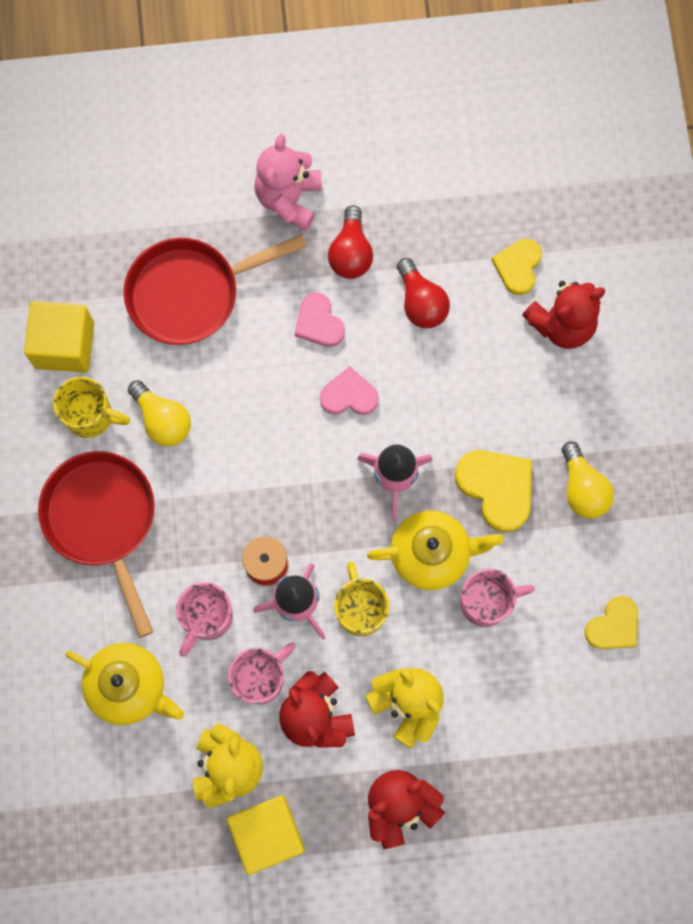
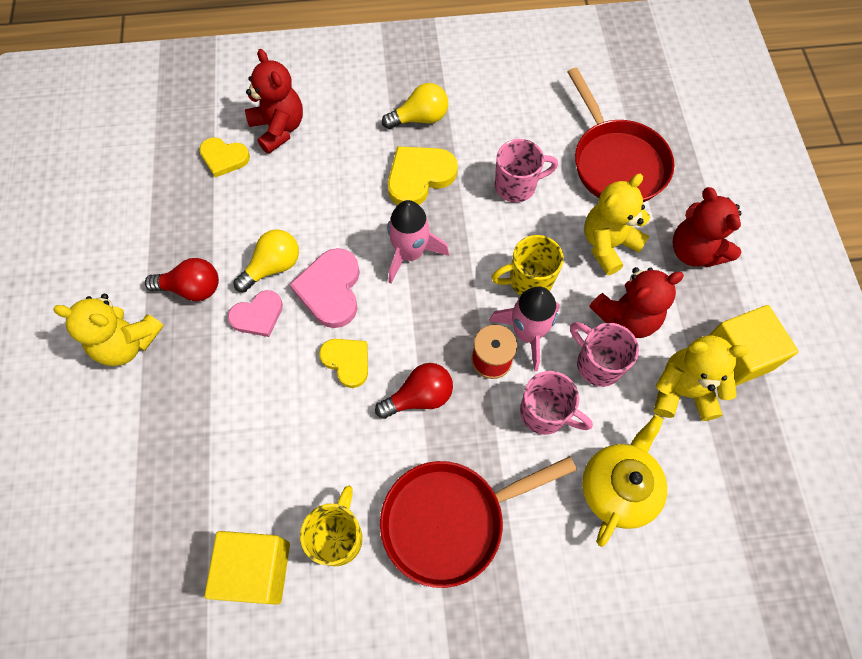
camera: 90 degrees left, 10 degrees down
(163, 420) = (346, 461): yellow light bulb -> yellow light bulb (273, 267)
(191, 293) = (213, 435): red pan -> red pan (616, 162)
(289, 198) = (127, 343): pink teddy bear -> yellow teddy bear
(349, 395) = (330, 290): pink heart -> pink heart, size x1.51
(421, 302) = (248, 231): red light bulb -> red light bulb (419, 397)
(431, 554) = (477, 225): yellow teapot -> none
(486, 602) = (516, 186): pink mug -> pink mug turned 90 degrees clockwise
(613, 626) = (531, 101): yellow heart -> yellow heart (347, 361)

